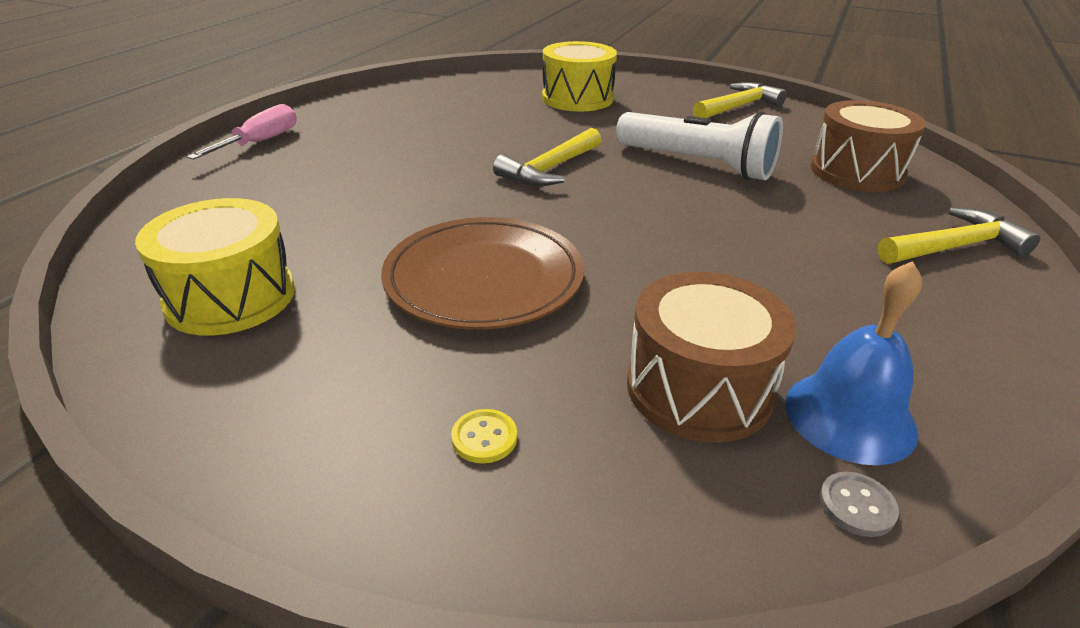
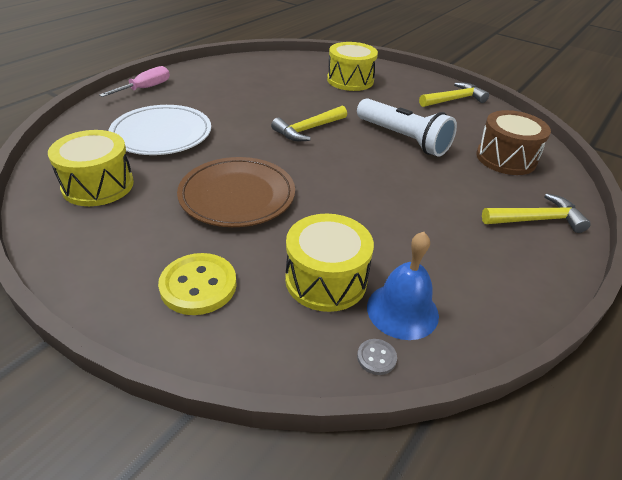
camera: 10 degrees right, 5 degrees up
(315, 204) = (162, 134): none -> white plate
(484, 438) = (198, 285): yellow button -> yellow button, size x2.15
(699, 388) = (326, 280): brown drum -> yellow drum

